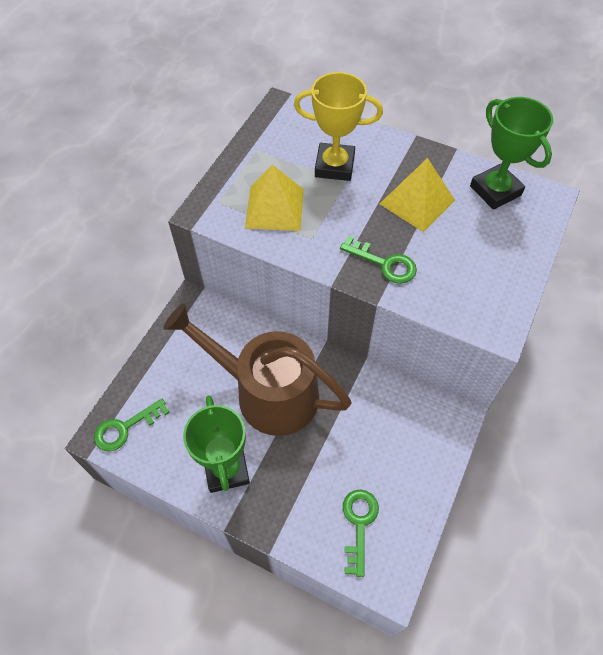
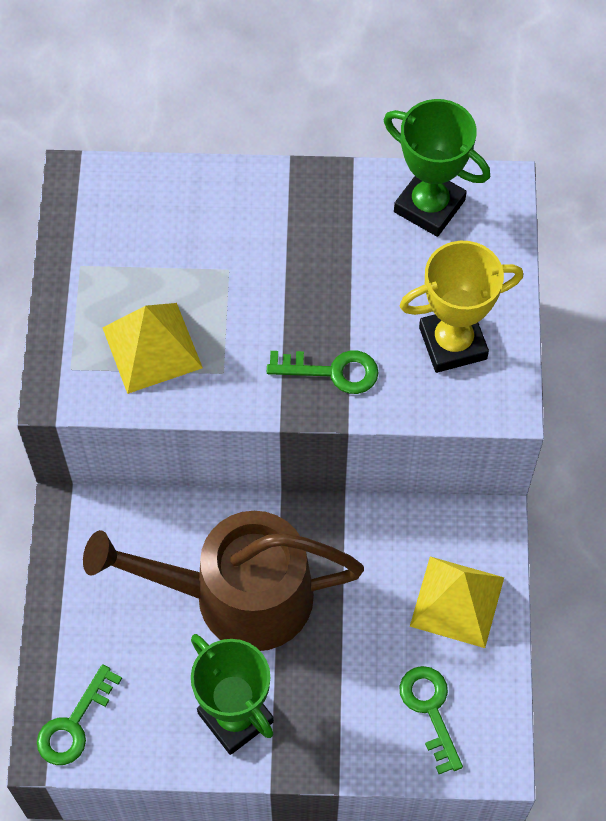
camera: 25 degrees left, 5 degrees up
(334, 166) = (201, 250): yellow trophy -> yellow trophy (452, 343)
(417, 202) = (335, 263): yellow pyramid -> yellow pyramid (457, 601)

